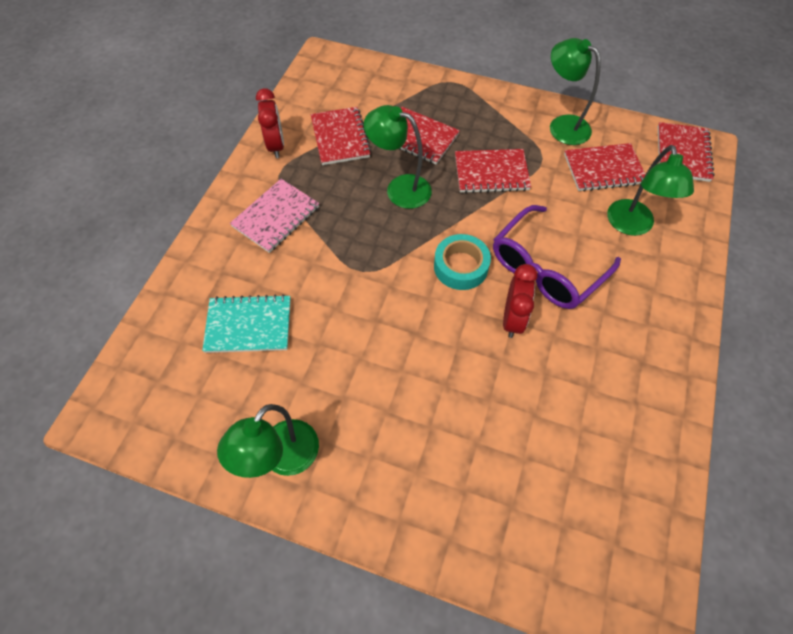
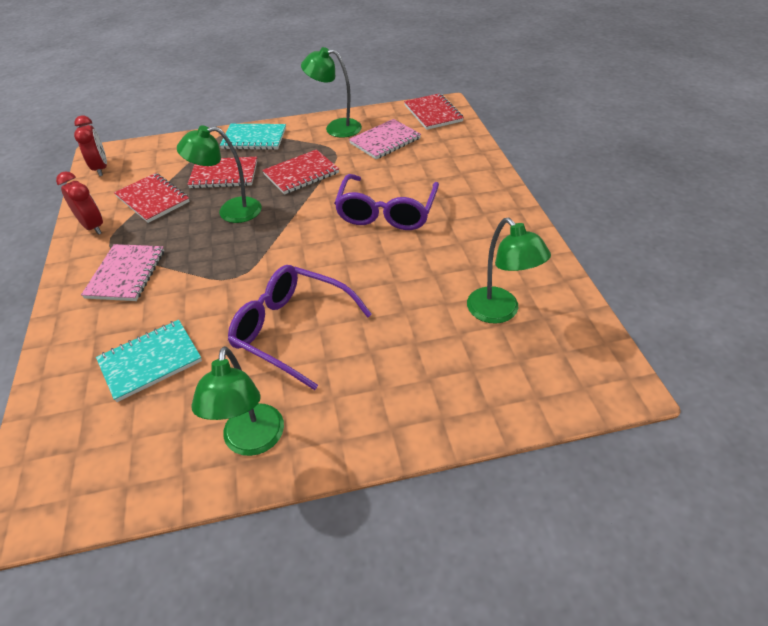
camera: 30 degrees left, 15 degrees down
(377, 361) = (292, 330): none -> purple glasses
(461, 266) = (319, 239): turquoise tape -> none
(471, 102) = (254, 139): none -> turquoise notebook
(512, 319) = (384, 253): red clock -> red clock (101, 168)
(603, 169) = (385, 141): red notebook -> pink notebook
(631, 226) = (429, 164): green lamp -> green lamp (499, 312)

